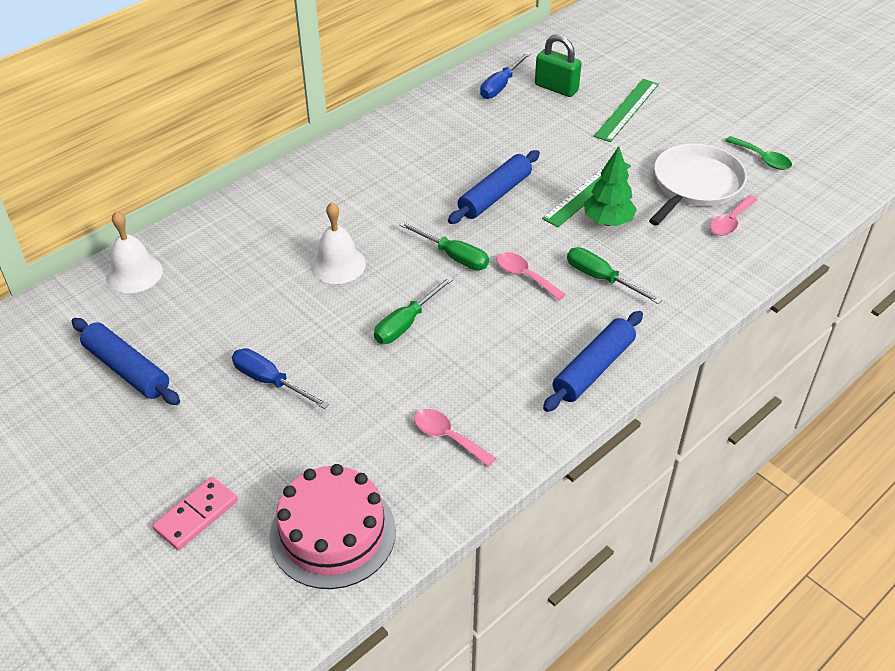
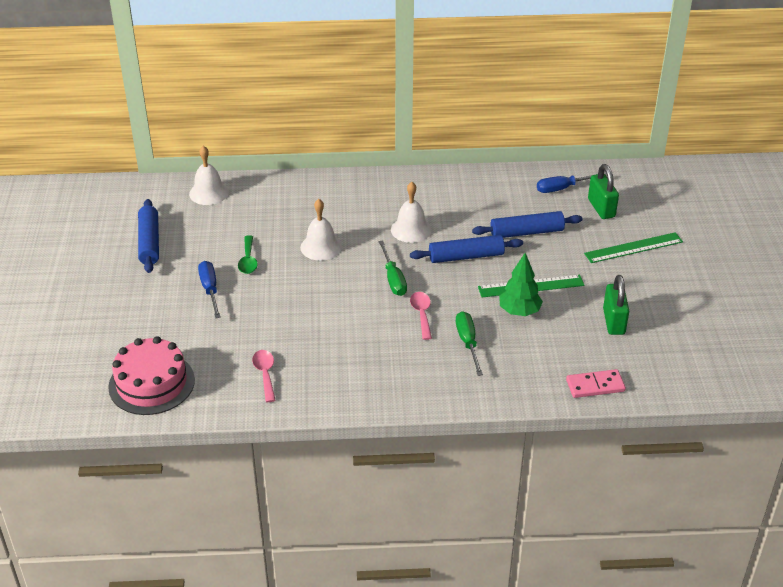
camera: 40 degrees right, 5 degrees down
(196, 515) = (101, 334): pink domino -> pink domino (595, 386)
(406, 323) = (318, 301): green screwdriver -> none
(409, 197) = (411, 229): none -> white bell
(593, 369) = (393, 389): blue rolling pin -> blue rolling pin (526, 232)
(695, 185) = (613, 321): white pan -> green padlock
(730, 222) = (606, 358): pink spoon -> none
(762, 158) = (691, 331): green spoon -> green spoon (248, 260)

